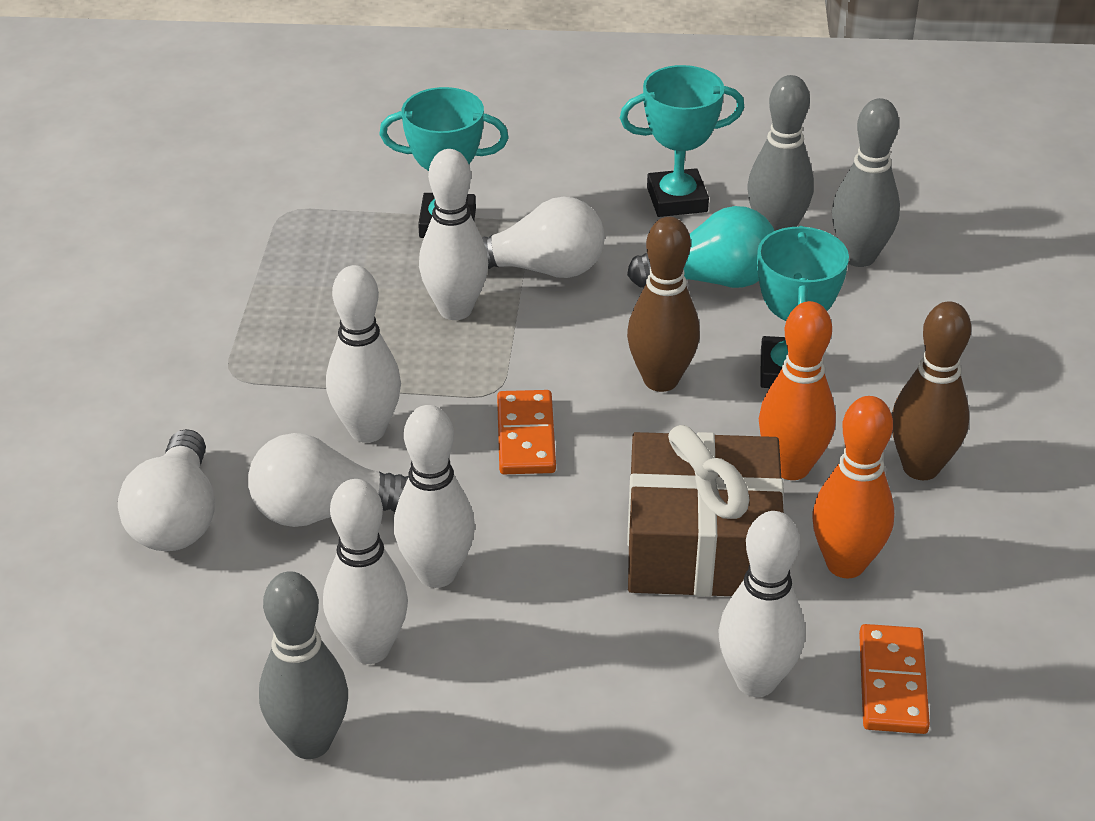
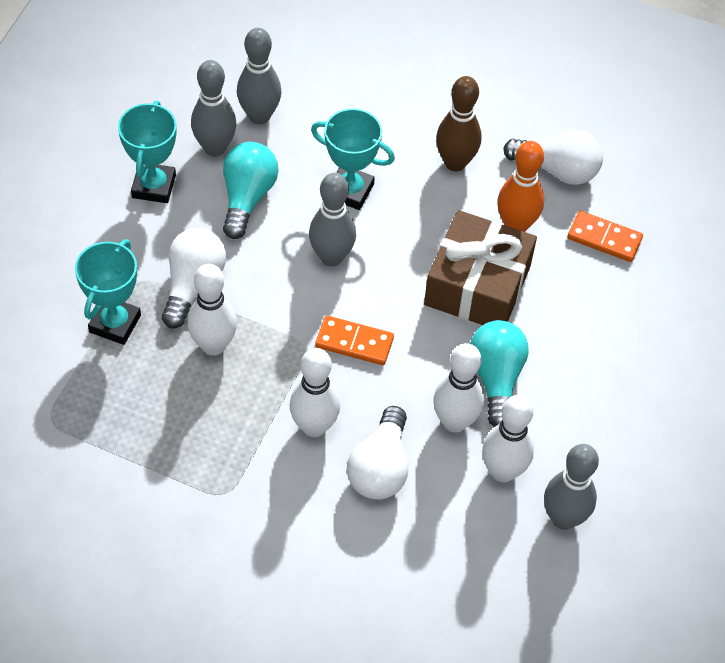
camera: 75 degrees left, 15 degrees up
(177, 518) = (355, 553): white light bulb -> white light bulb (557, 170)
(537, 604) = (496, 378): none -> turquoise light bulb
(661, 380) = (331, 257): brown bowling pin -> grey bowling pin
(756, 681) = (584, 296): white bowling pin -> none
(791, 467) = (432, 221): orange bowling pin -> none

